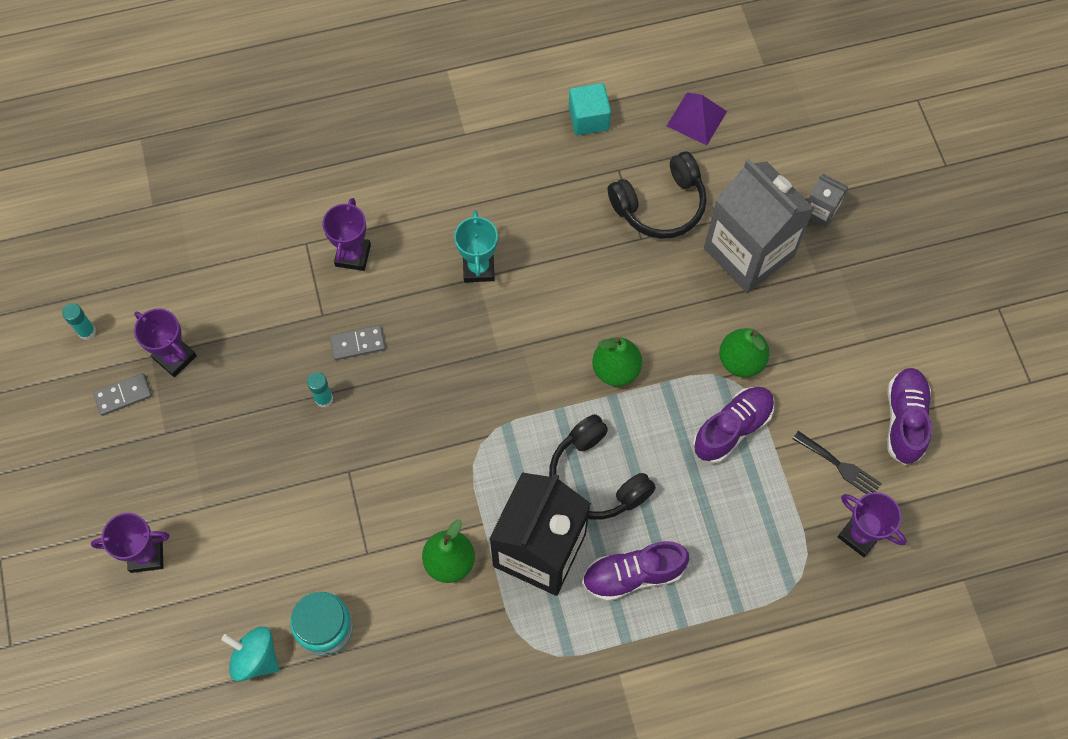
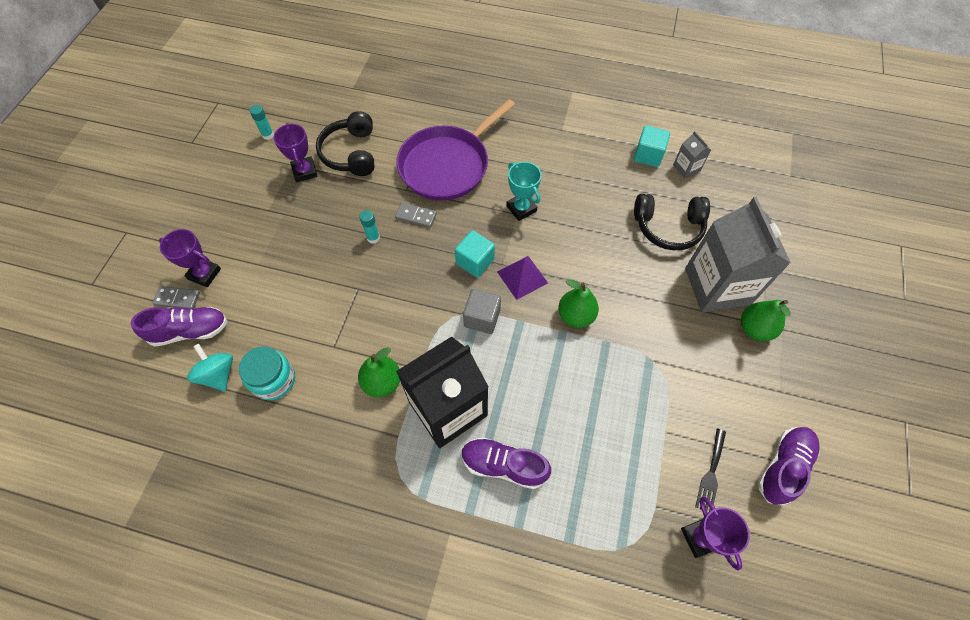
camera: 30 degrees right, 5 degrees down
(123, 395) = (261, 178): grey domino -> grey domino (177, 298)
(353, 255) = (447, 165): purple trophy -> purple pan
(465, 364) = (475, 261): none -> turquoise cube
(478, 268) = (521, 208): turquoise trophy -> turquoise trophy turned 60 degrees counterclockwise
(514, 428) = (482, 318): none -> grey cube
(596, 478) = (518, 381): black headphones -> black headphones (350, 153)
(696, 118) = (724, 186): purple pyramid -> purple pyramid (522, 277)
(732, 429) = (639, 400): purple shoe -> purple shoe (190, 331)
(741, 361) = (671, 356): green pear -> green pear (754, 329)
(820, 211) = (787, 284): grey carton -> grey carton (686, 168)
(840, 466) = (711, 473): black fork -> black fork turned 45 degrees clockwise

